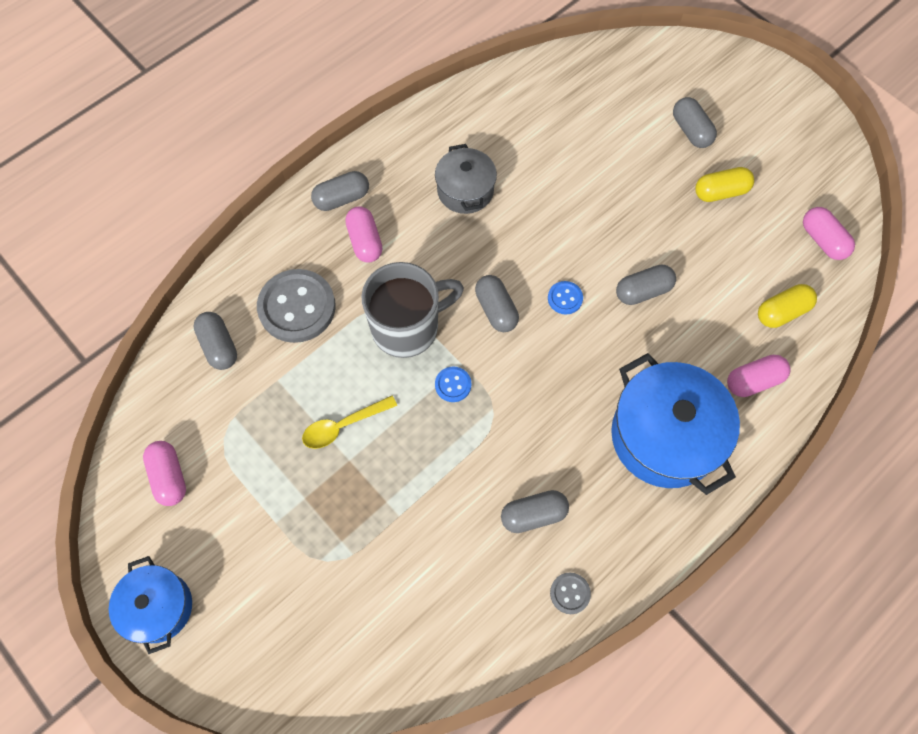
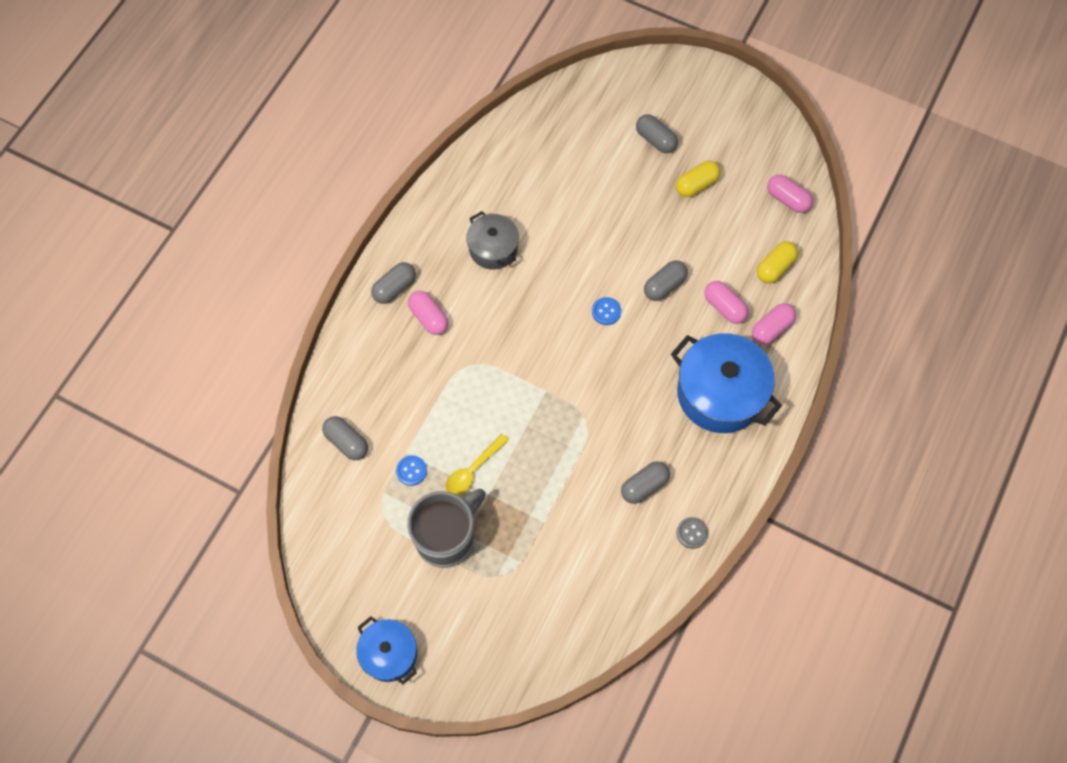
camera: 20 degrees left, 0 degrees up
(169, 477) = (353, 556): pink capsule -> pink capsule (724, 307)
(297, 307) = (396, 389): grey button -> none
(407, 327) = (491, 376): grey mug -> grey mug (447, 537)
(453, 385) = (545, 409): blue button -> blue button (411, 471)
(496, 309) = (556, 338): grey capsule -> none

